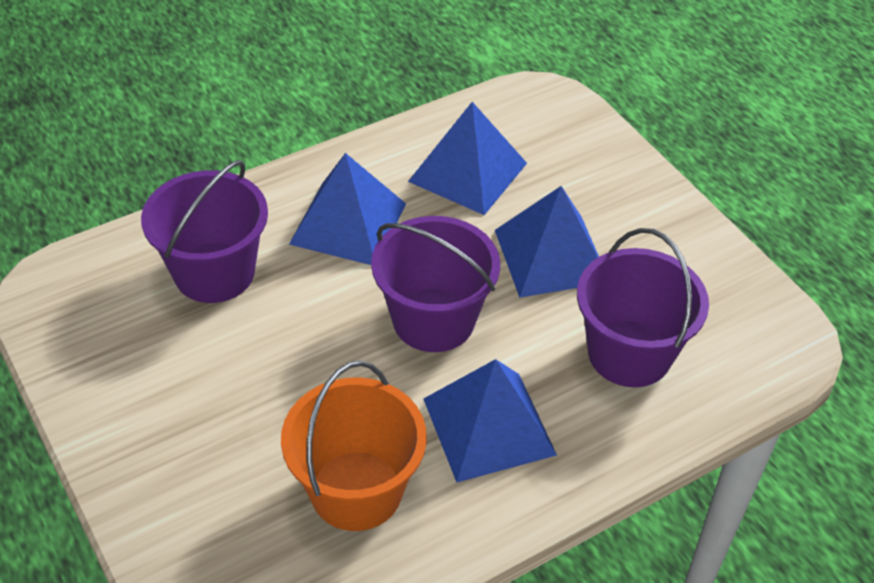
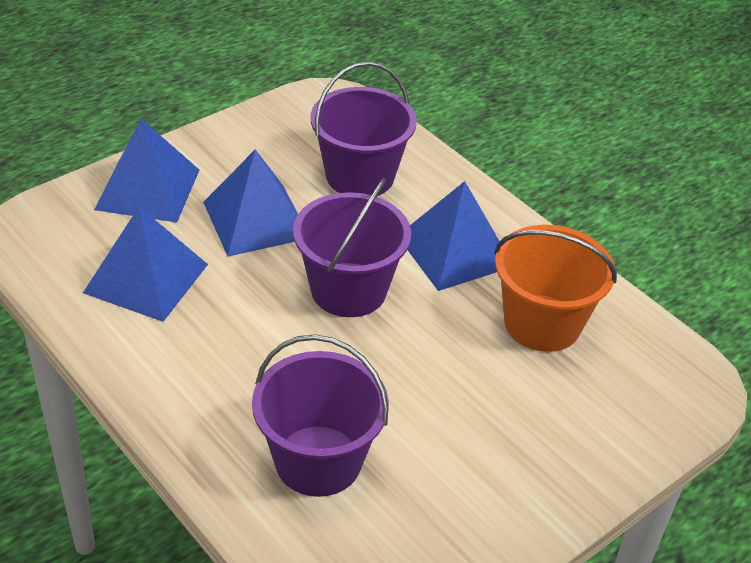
camera: 100 degrees left, 5 degrees down
(348, 223) = (231, 361): blue pyramid -> blue pyramid (148, 189)

